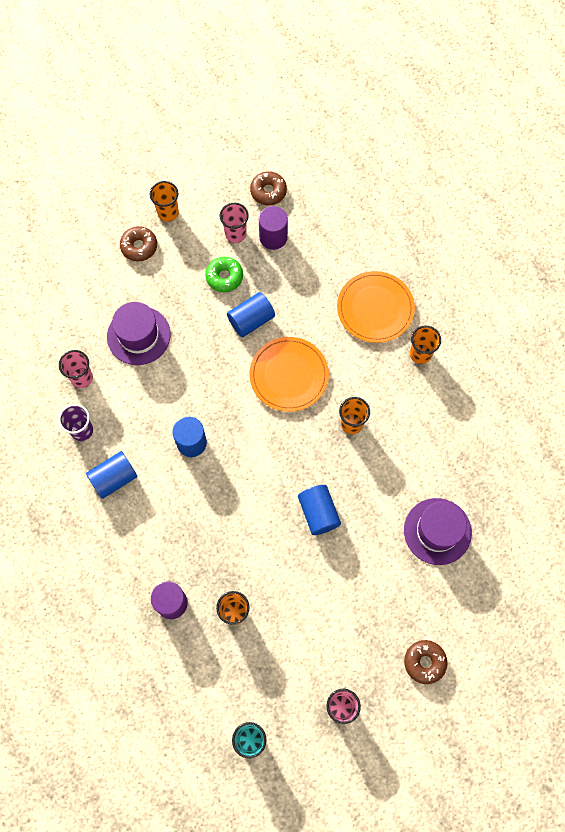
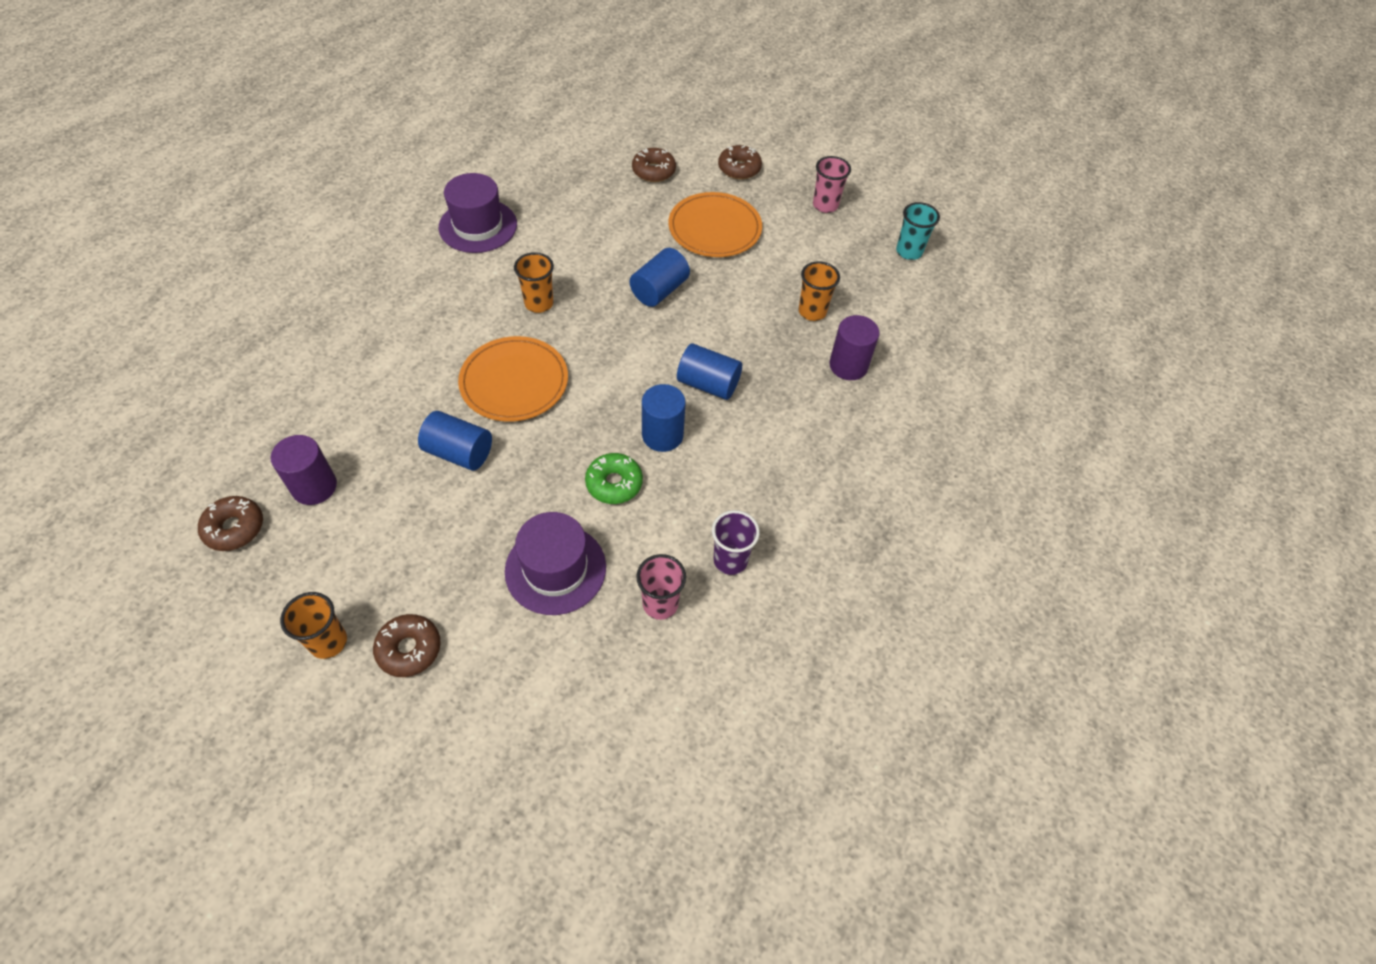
camera: 125 degrees left, 15 degrees down
(114, 478) = (762, 490): blue cylinder -> blue cylinder (708, 384)
(224, 277) = (408, 513): green donut -> green donut (614, 483)
(235, 234) = (328, 534): pink cup -> none
(375, 308) = (375, 339): orange plate -> orange plate (714, 228)
(420, 354) = (415, 279): orange cup -> none
(437, 531) = (611, 200): purple hat -> purple hat (478, 226)
(457, 586) = (653, 171): none -> brown donut

